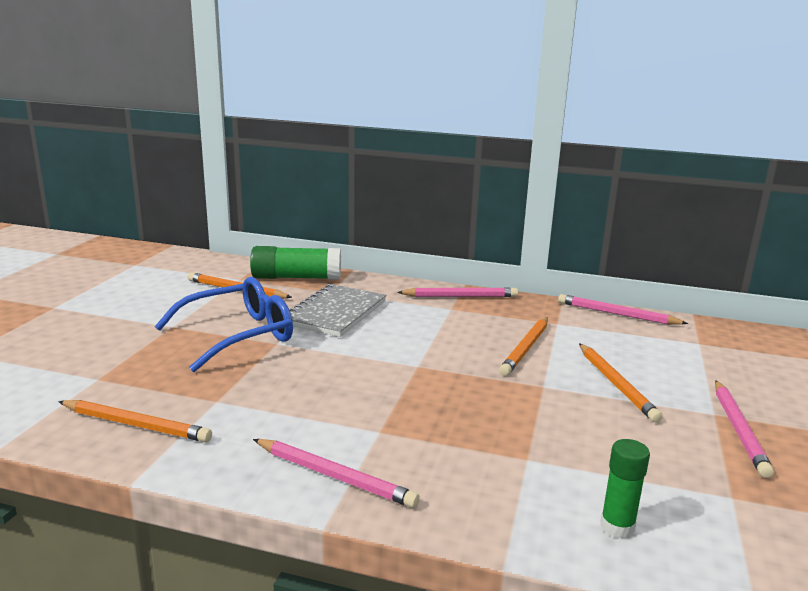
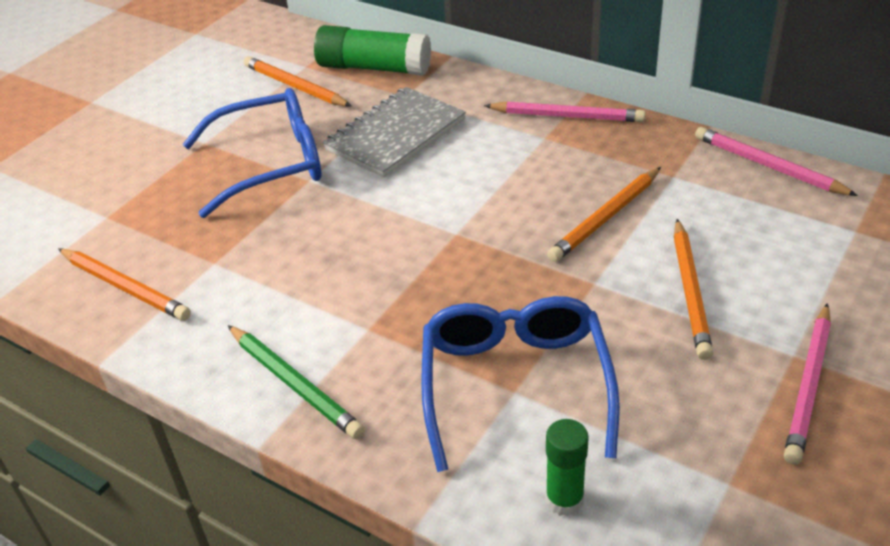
camera: 20 degrees right, 20 degrees up
(334, 476) = (294, 385): pink pencil -> green pencil
(525, 454) = (515, 385): none -> blue glasses

